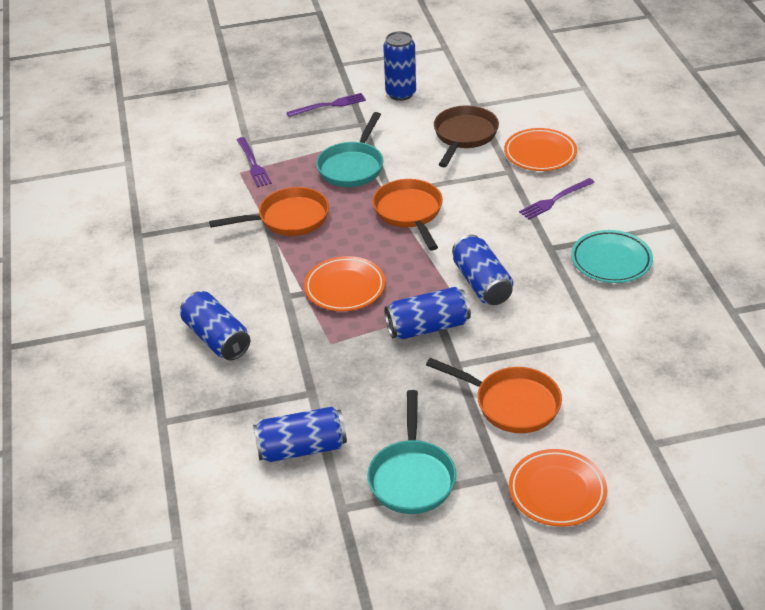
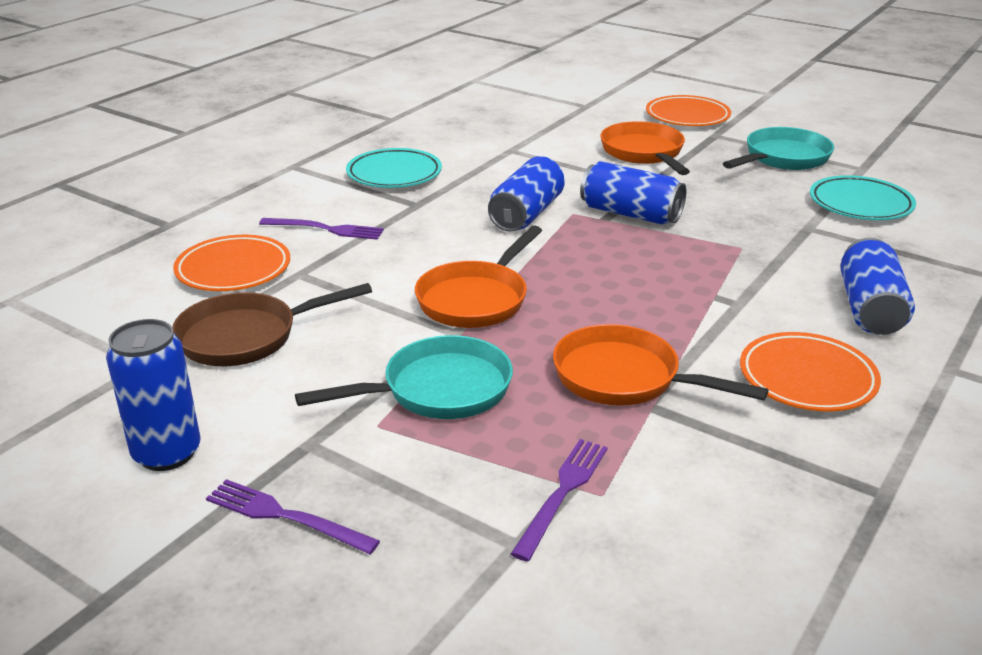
camera: 135 degrees left, 10 degrees down
(301, 448) = (860, 204): blue can -> turquoise plate
(345, 288) = (662, 277): orange plate -> orange plate (807, 378)

